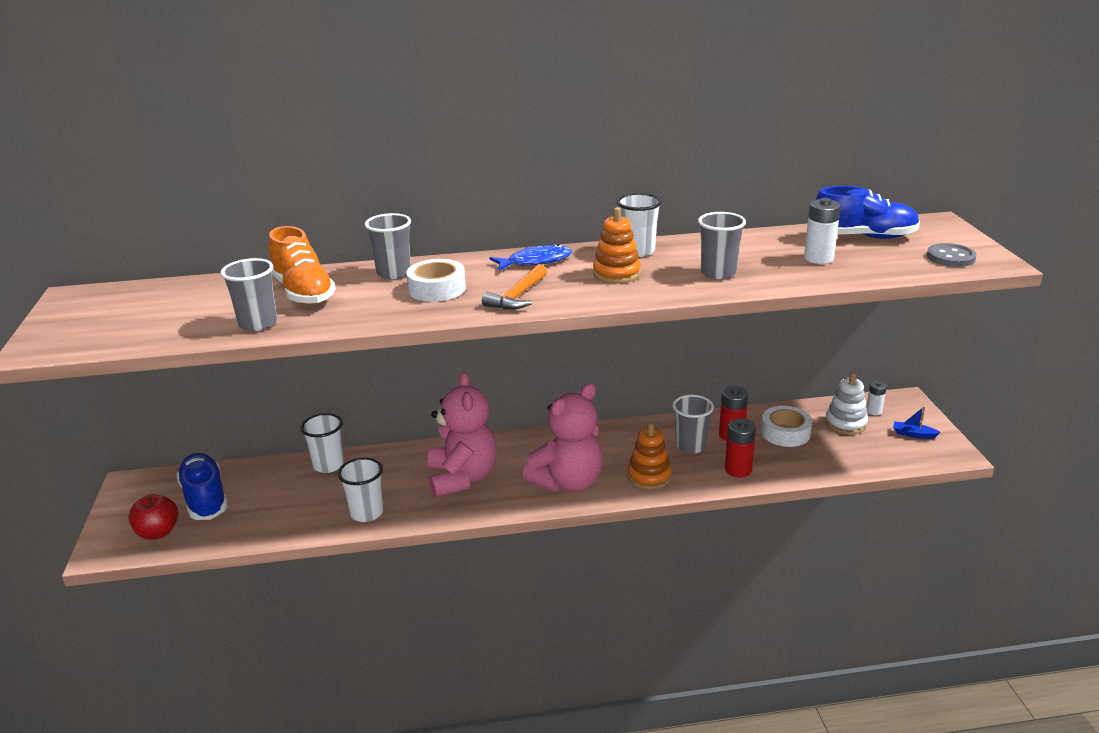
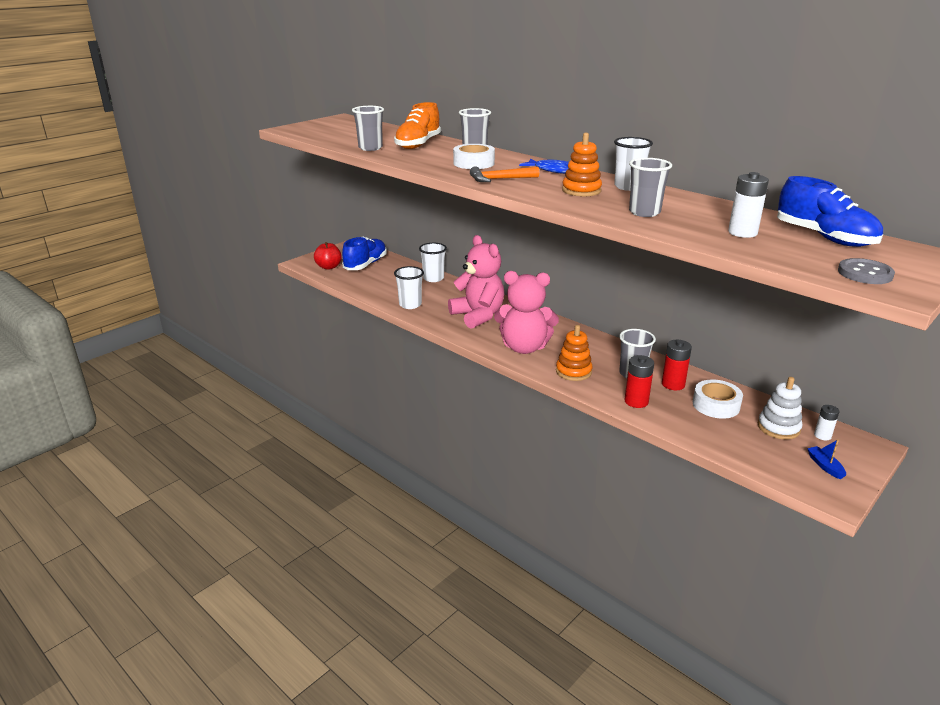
camera: 50 degrees right, 0 degrees up
(462, 478) = (478, 316): pink teddy bear -> pink teddy bear turned 75 degrees counterclockwise

